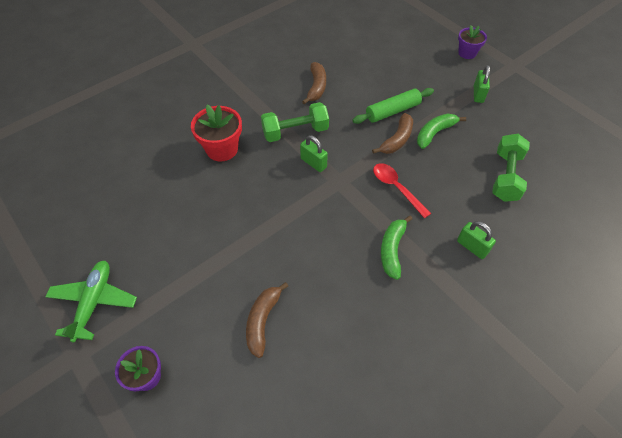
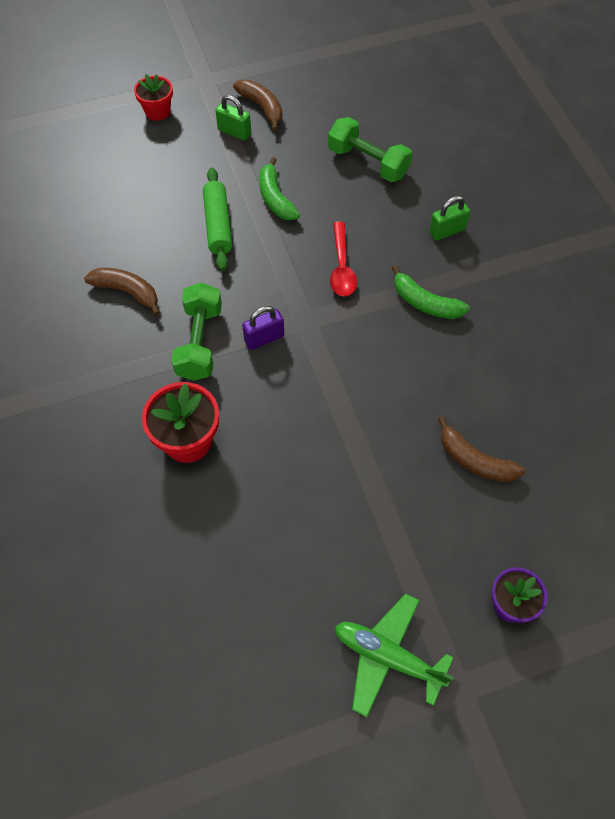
camera: 70 degrees left, 5 degrees up
(313, 163) = (264, 338): green padlock -> purple padlock
(396, 188) = (342, 267): red spoon -> red spoon turned 75 degrees counterclockwise
(397, 139) = (267, 238): brown banana -> brown banana (262, 107)
(467, 53) = (158, 111): purple flower pot -> red flower pot

